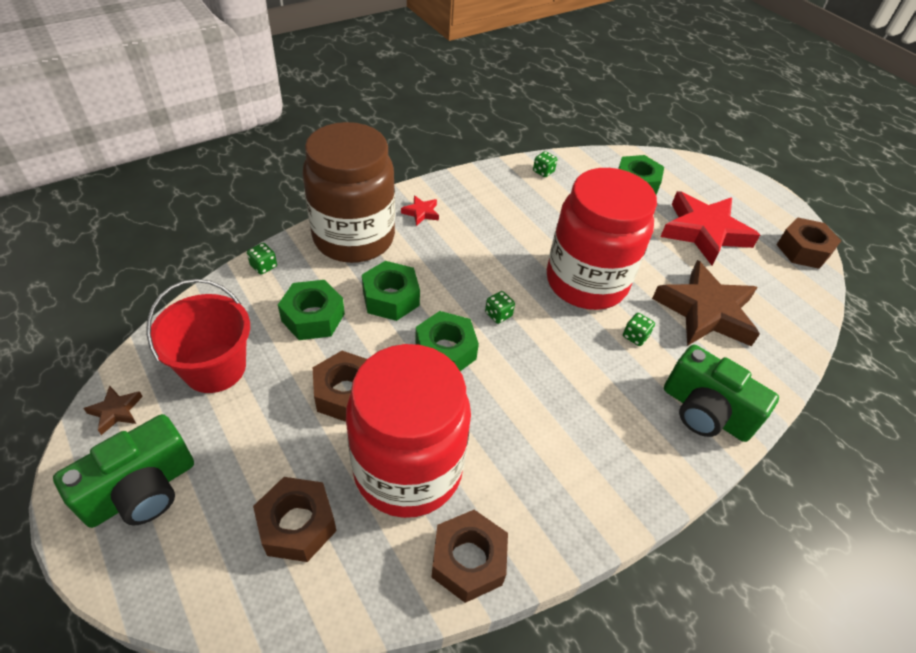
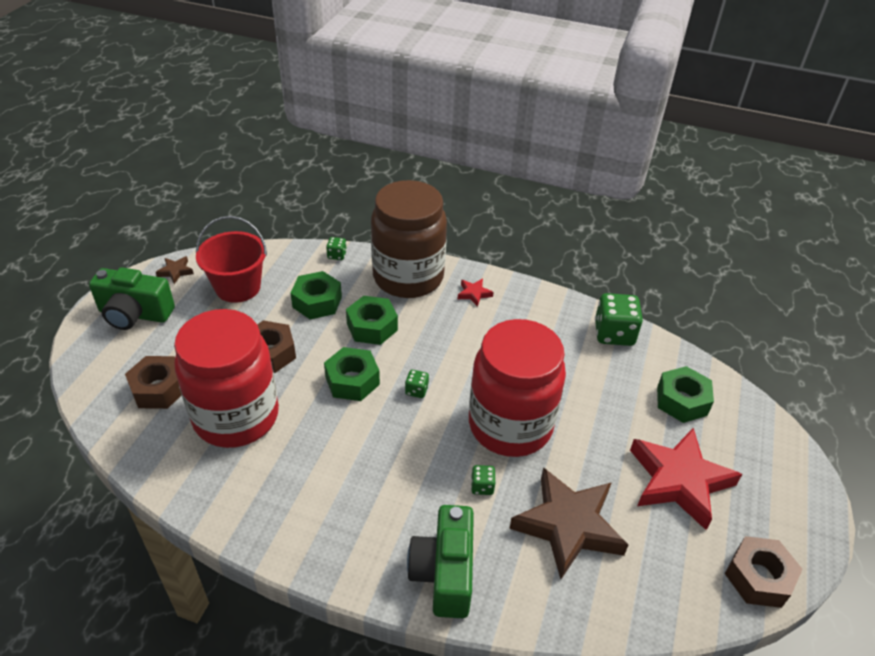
camera: 55 degrees right, 5 degrees down
(468, 561) = (191, 484): brown nut -> none
(543, 171) = (614, 333): green dice -> green dice, size x2.08

